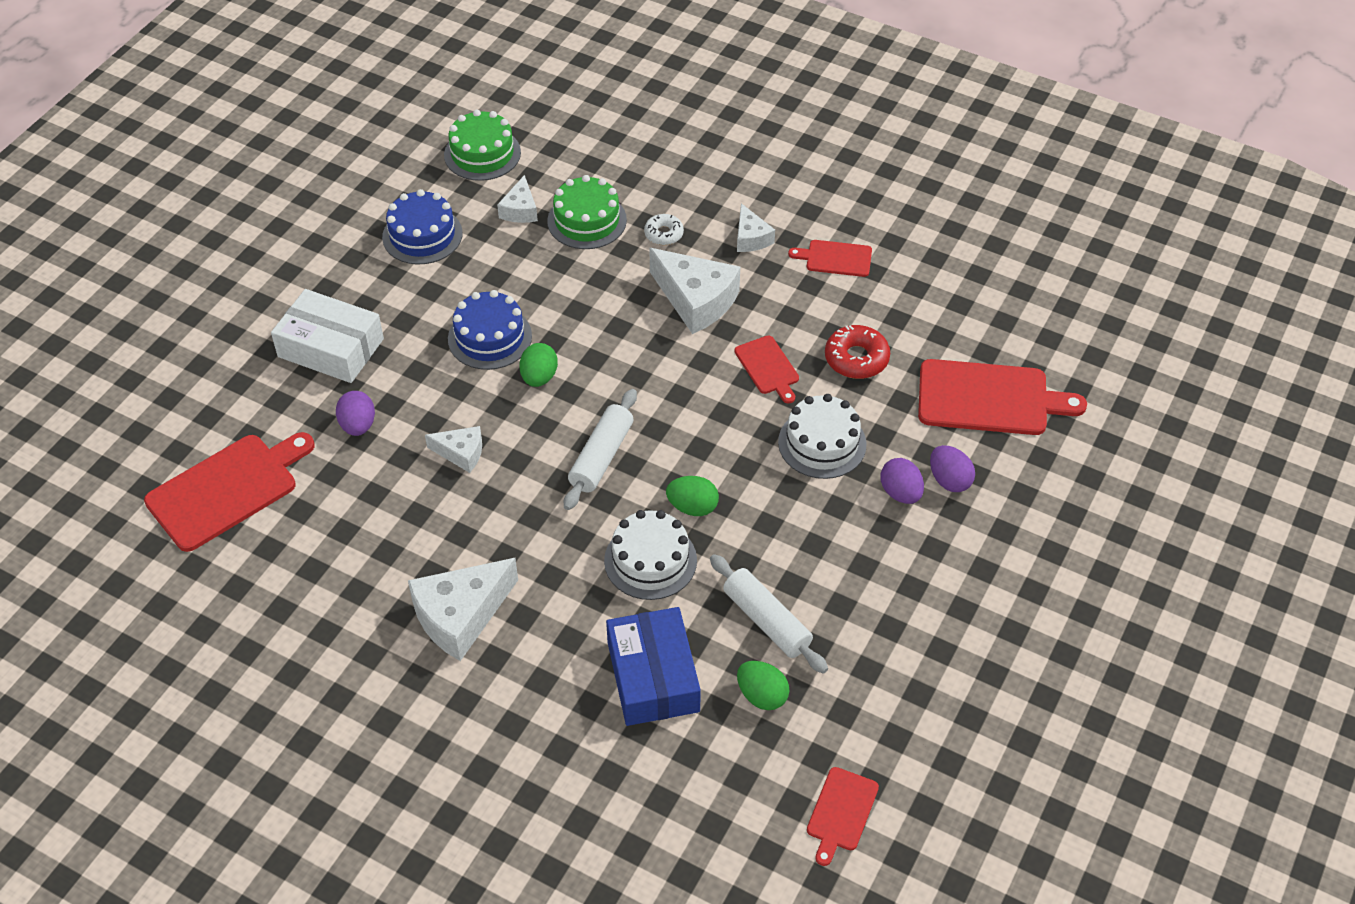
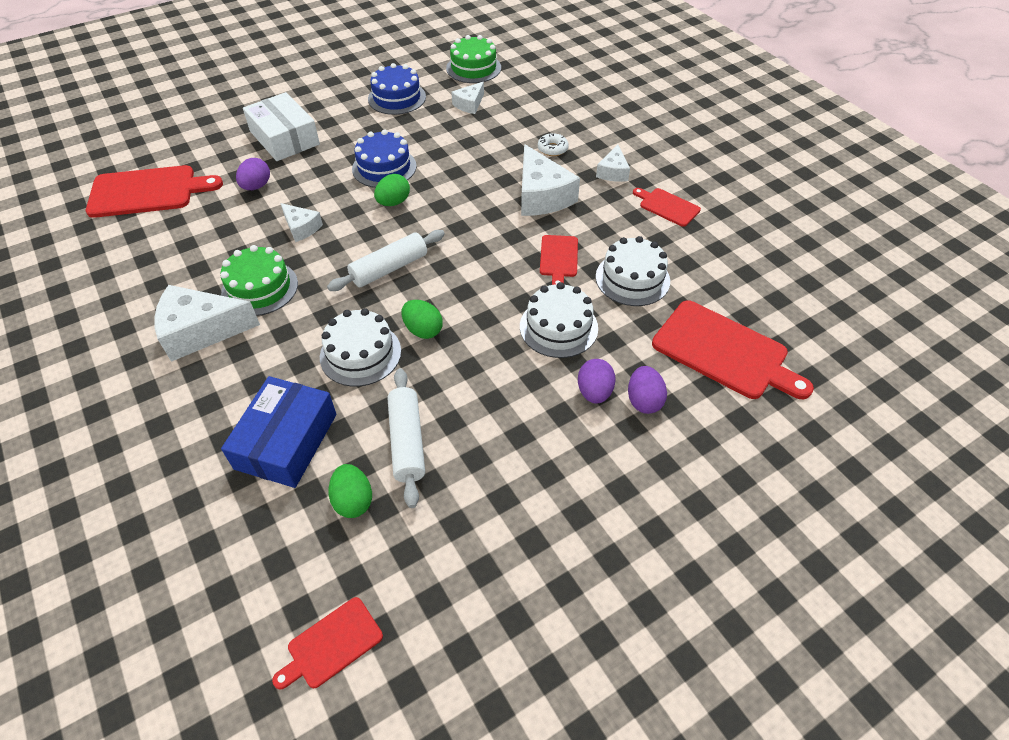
camera: 30 degrees right, 0 degrees up
(587, 220) = (507, 124): green cake -> green cake (260, 288)
(856, 359) = (632, 279): red donut -> white cake

